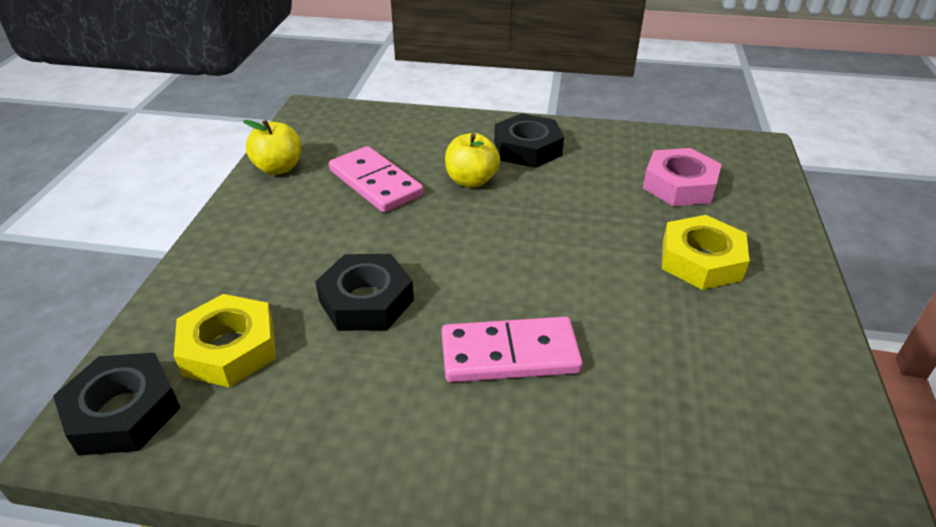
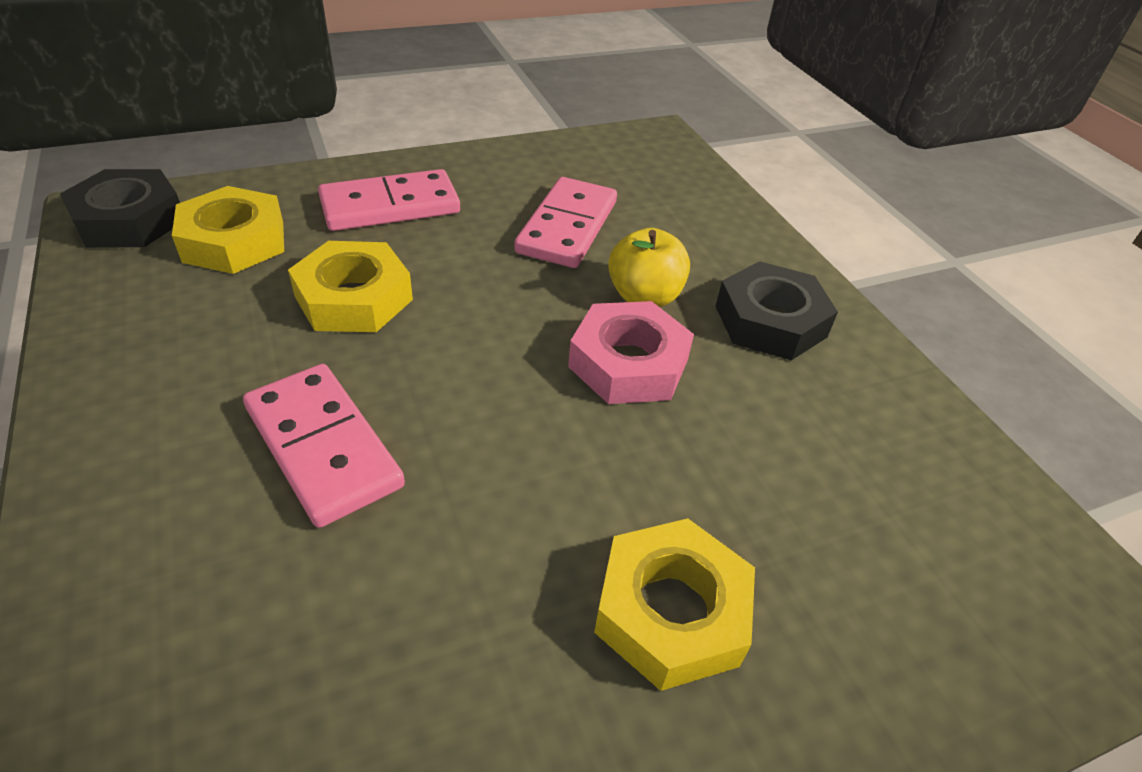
camera: 55 degrees right, 5 degrees up
(268, 252) = (390, 206): none -> pink domino
(278, 168) = (533, 158): yellow apple -> none
(366, 300) = (354, 298): black nut -> yellow nut
(679, 185) = (858, 524): pink nut -> pink nut (628, 363)

